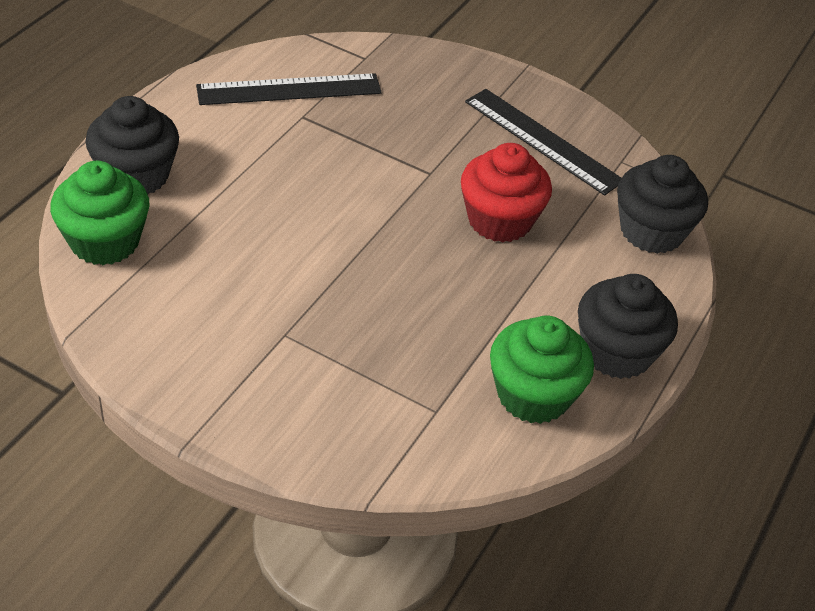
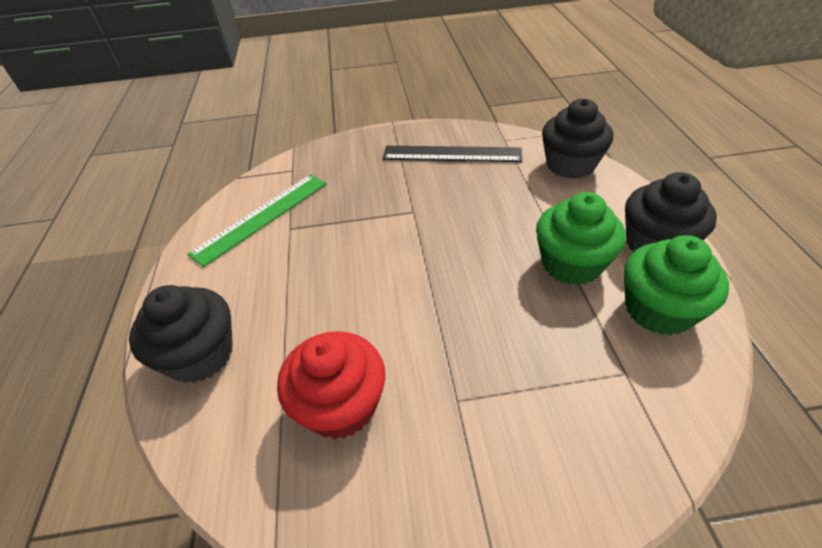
camera: 30 degrees left, 0 degrees up
(105, 241) = (224, 436): green cupcake -> green cupcake (571, 264)
(289, 90) = (262, 217): black ruler -> green ruler
(499, 220) = (488, 212): red cupcake -> red cupcake (340, 405)

